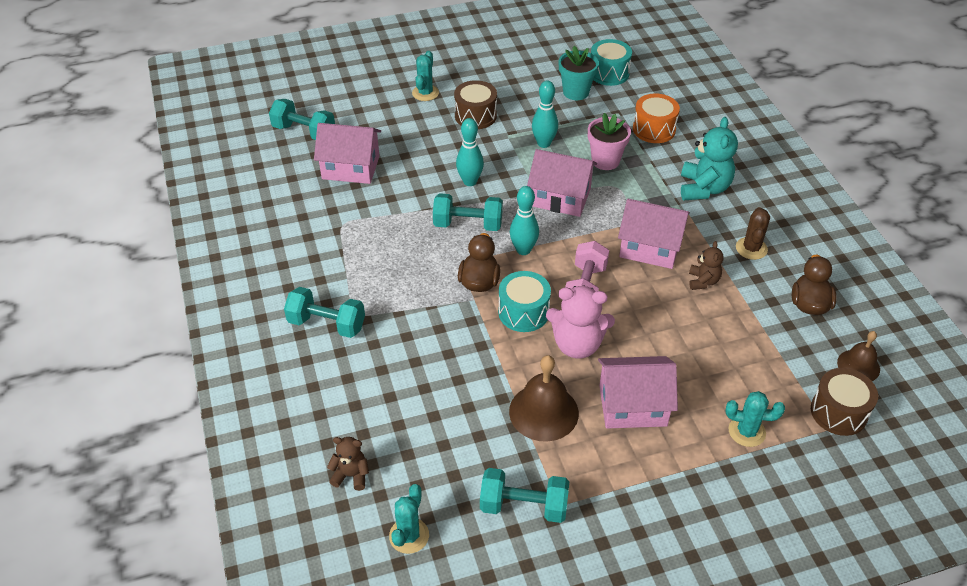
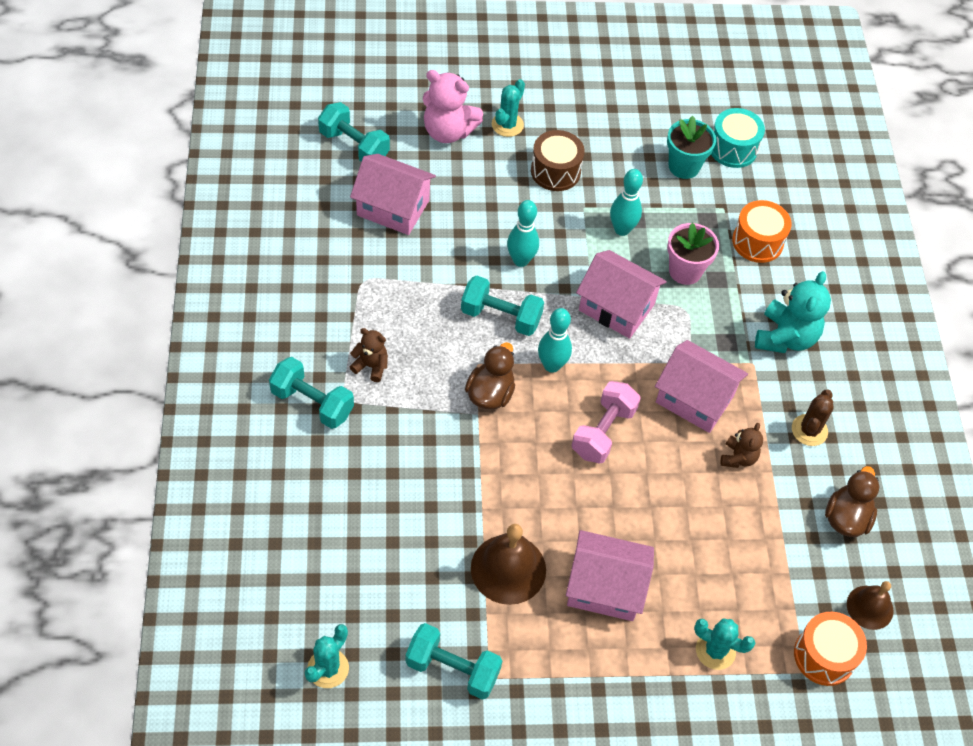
camera: 10 degrees right, 10 degrees up
(351, 475) = (289, 586): brown teddy bear -> brown teddy bear (371, 366)
(523, 312) = (526, 444): turquoise drum -> none
(577, 345) = (571, 499): pink teddy bear -> pink teddy bear (448, 131)
(838, 412) = (824, 656): brown drum -> orange drum

